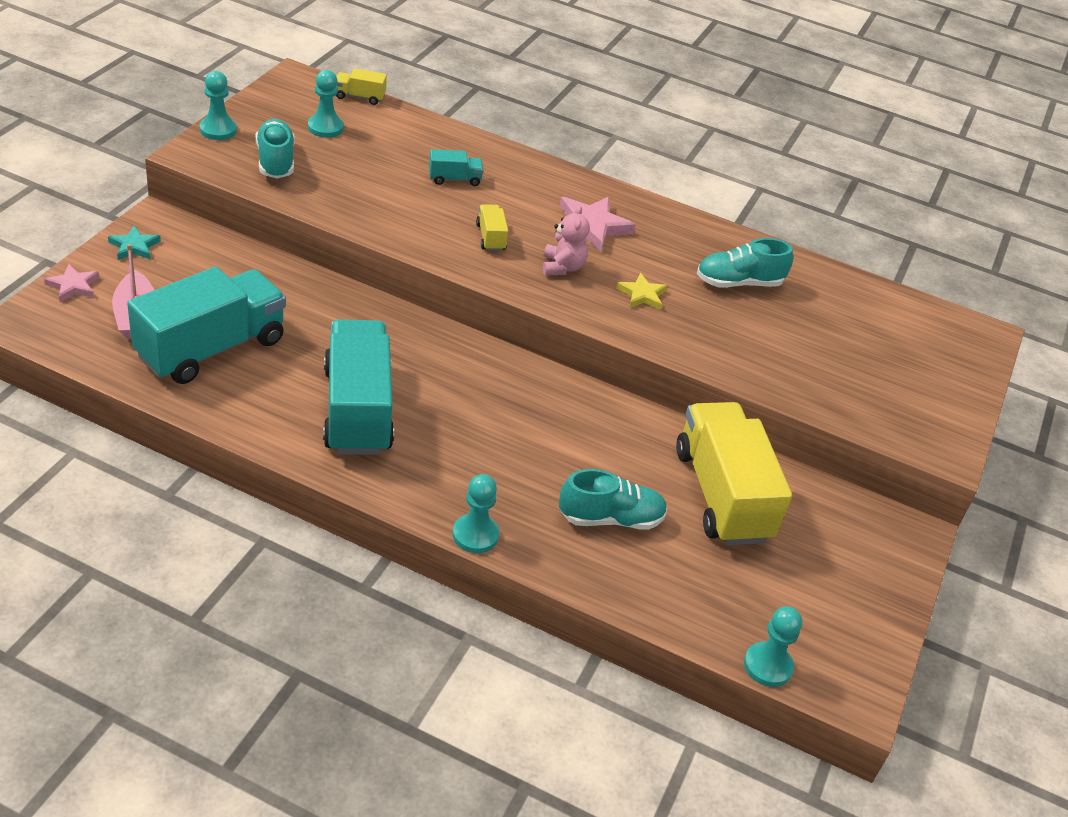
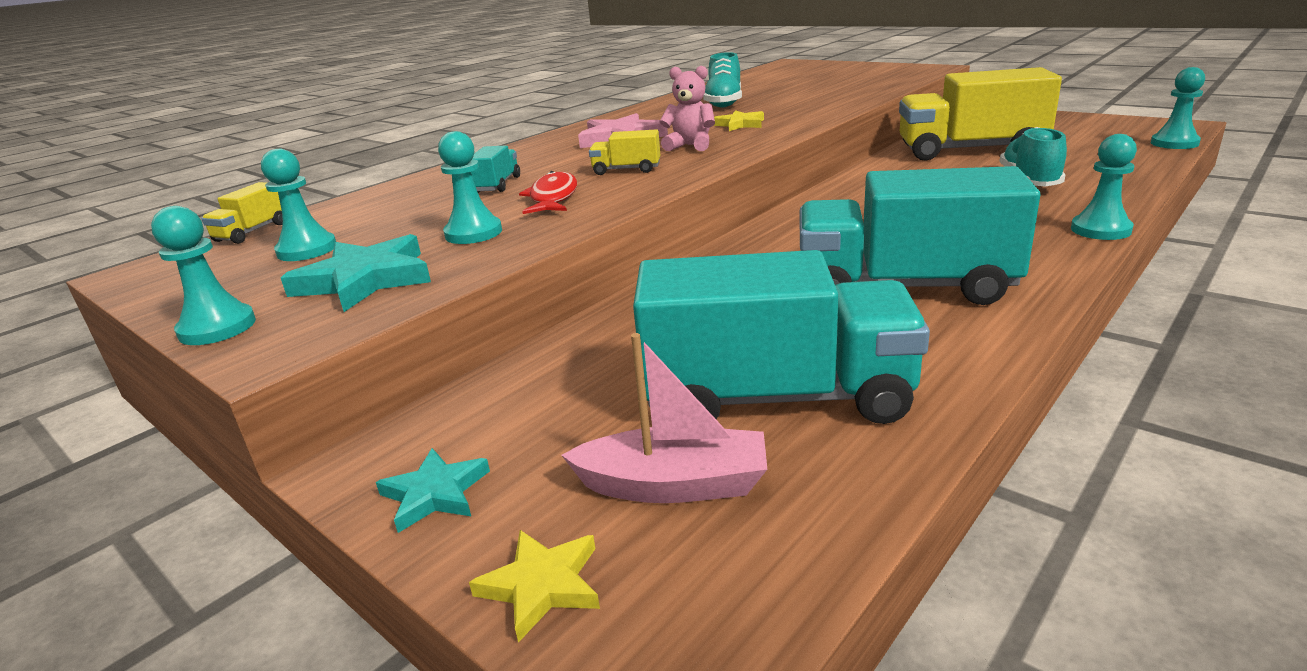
camera: 65 degrees left, 15 degrees down
(73, 286) = (542, 585): pink star -> yellow star
(211, 348) = (776, 397): turquoise truck -> turquoise truck turned 120 degrees clockwise
(275, 161) = (365, 280): turquoise shoe -> turquoise star
(349, 186) = (473, 233): none -> turquoise pawn
(421, 209) = (553, 198): none -> red fish

